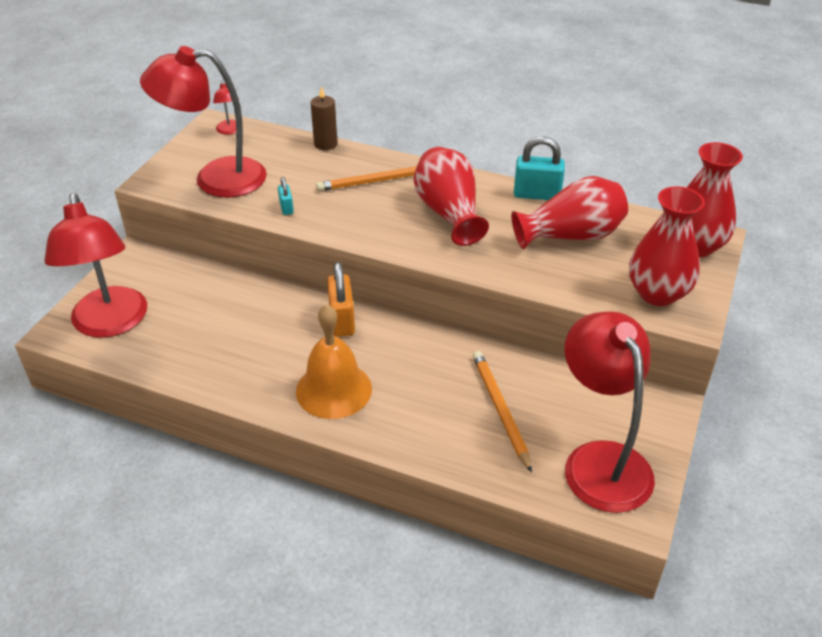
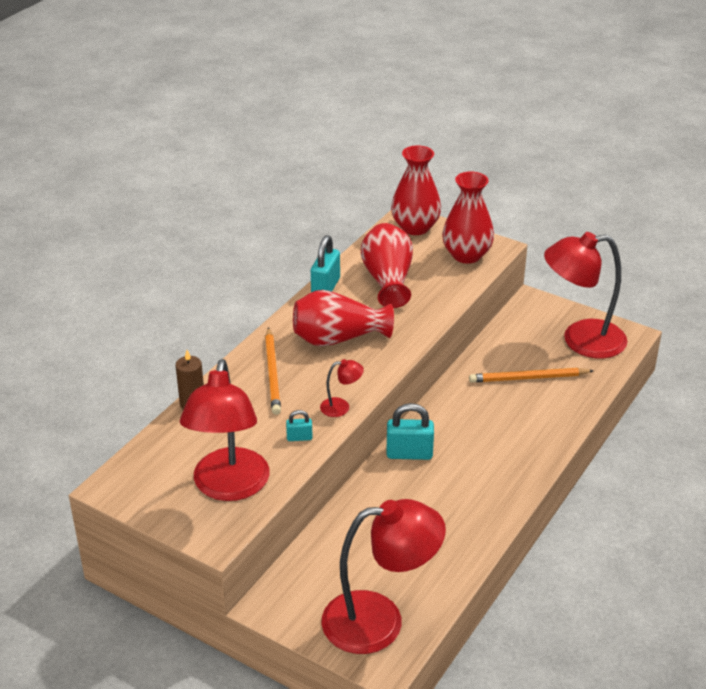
camera: 80 degrees left, 5 degrees down
(230, 131) = (133, 474): red lamp -> red lamp (341, 407)
(333, 389) = (495, 465): orange bell -> none
(342, 321) = (409, 453): orange padlock -> turquoise padlock

